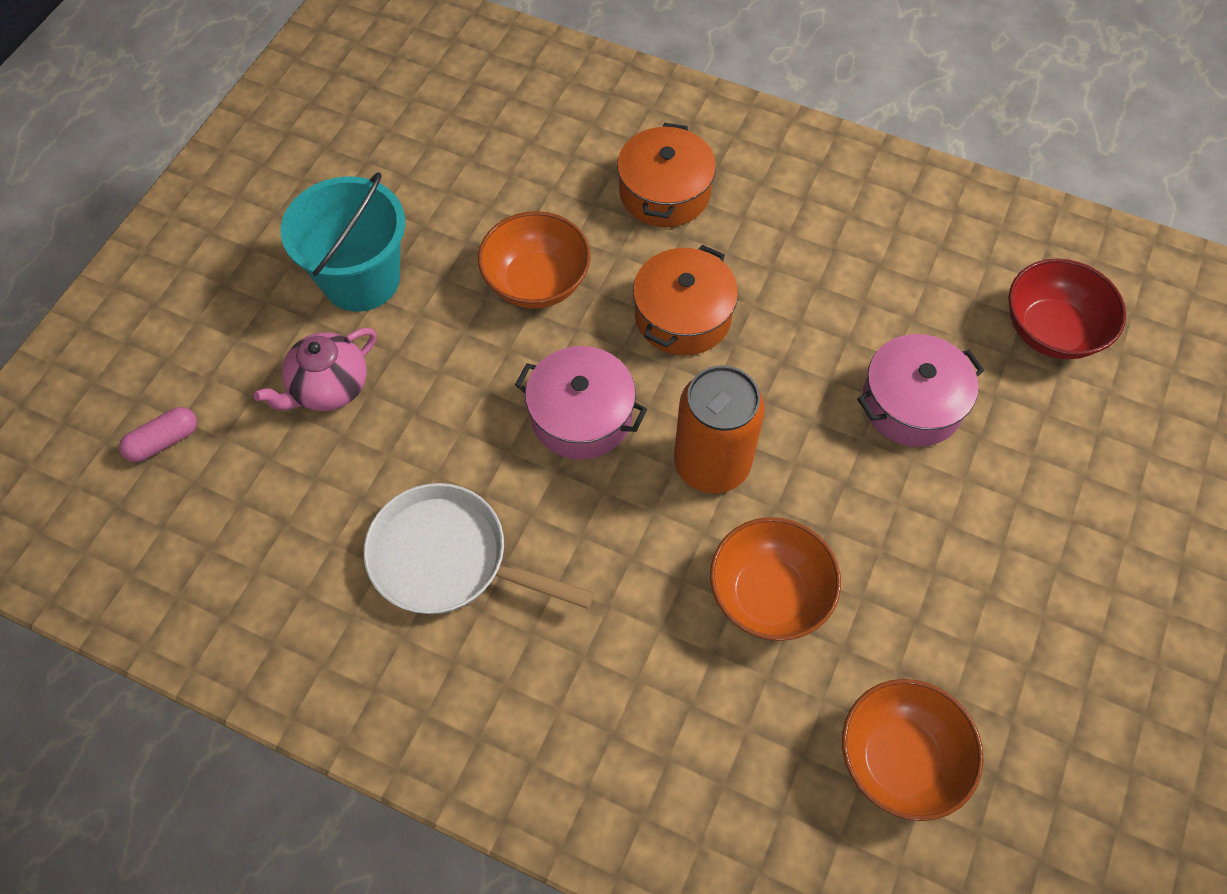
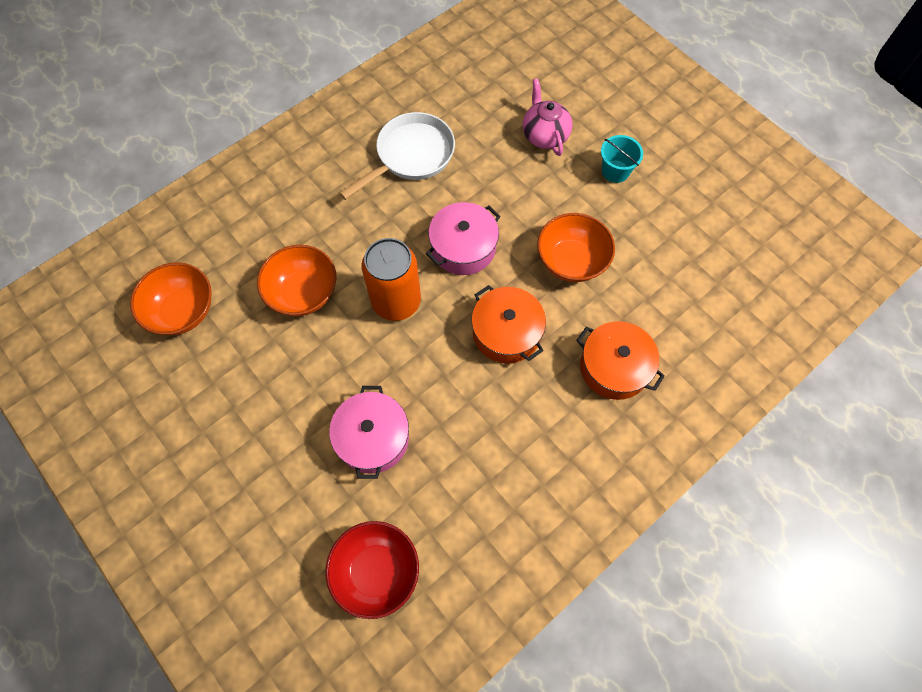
camera: 115 degrees right, 5 degrees up
(163, 441) = (546, 59): pink capsule -> none
(361, 279) = (615, 171): turquoise bucket -> turquoise bucket, size x0.54

